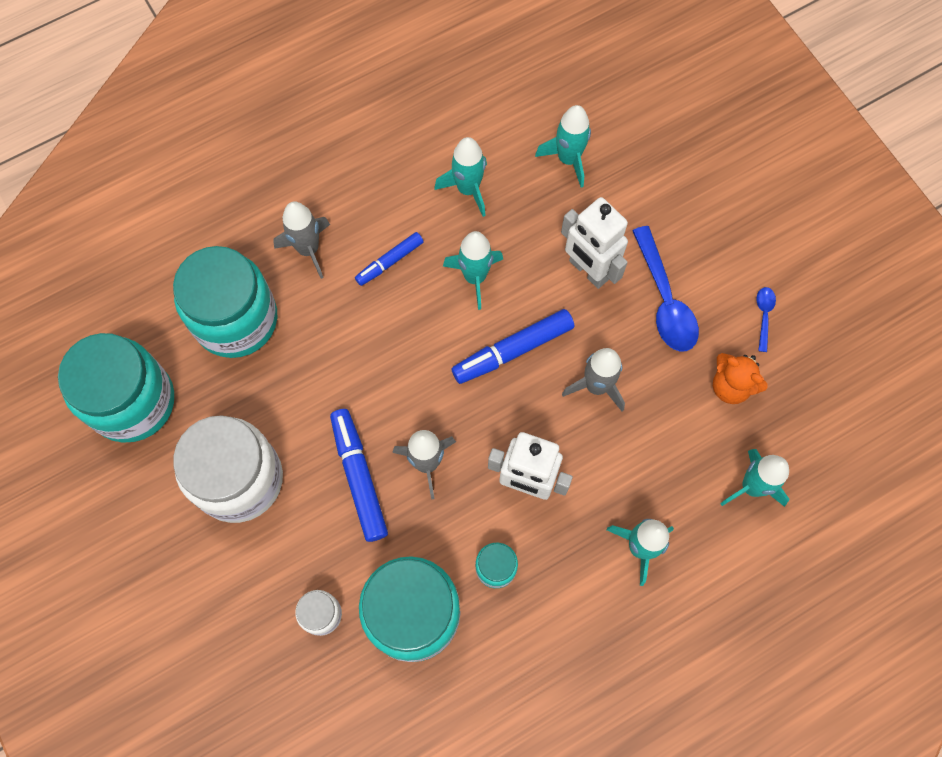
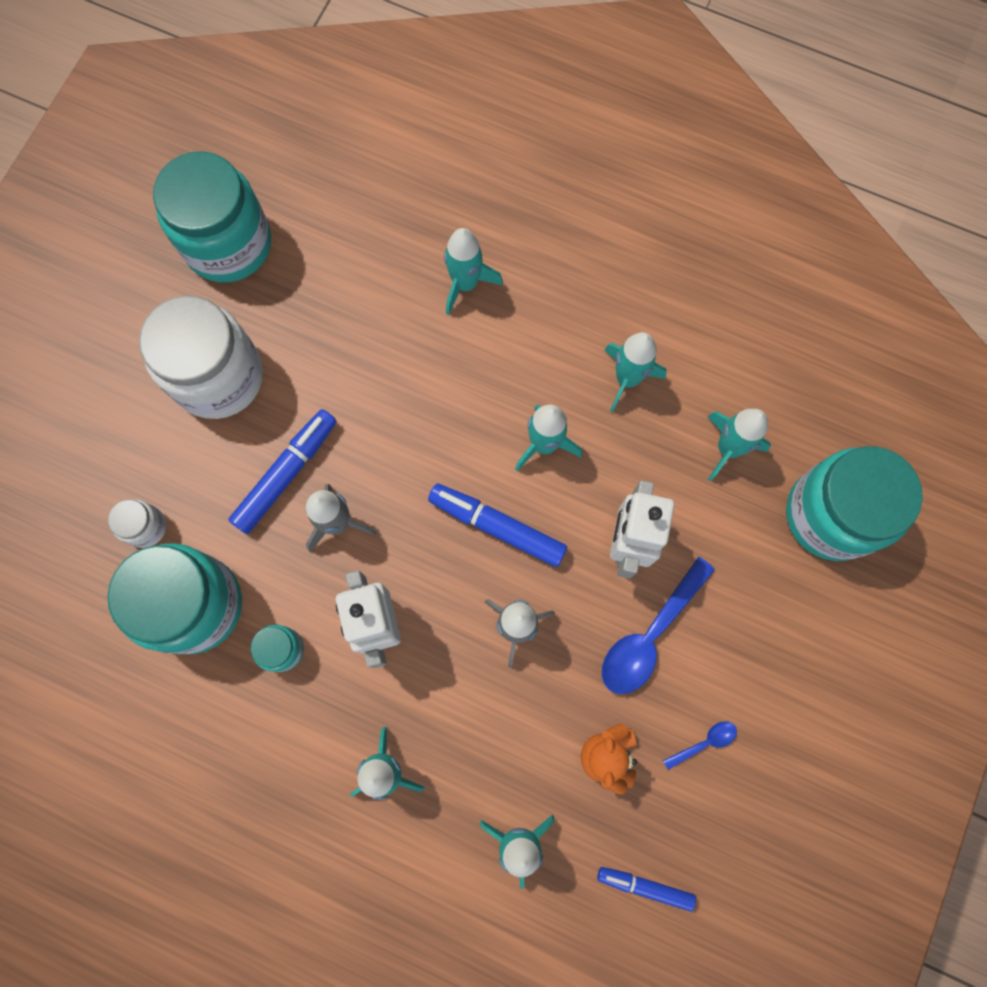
camera: 55 degrees right, 5 degrees up
(236, 319) = (358, 271): turquoise jar -> turquoise jar (831, 514)
(308, 249) = (465, 284): grey rocket -> turquoise rocket
(389, 262) = (504, 360): blue marker -> blue marker (645, 886)

